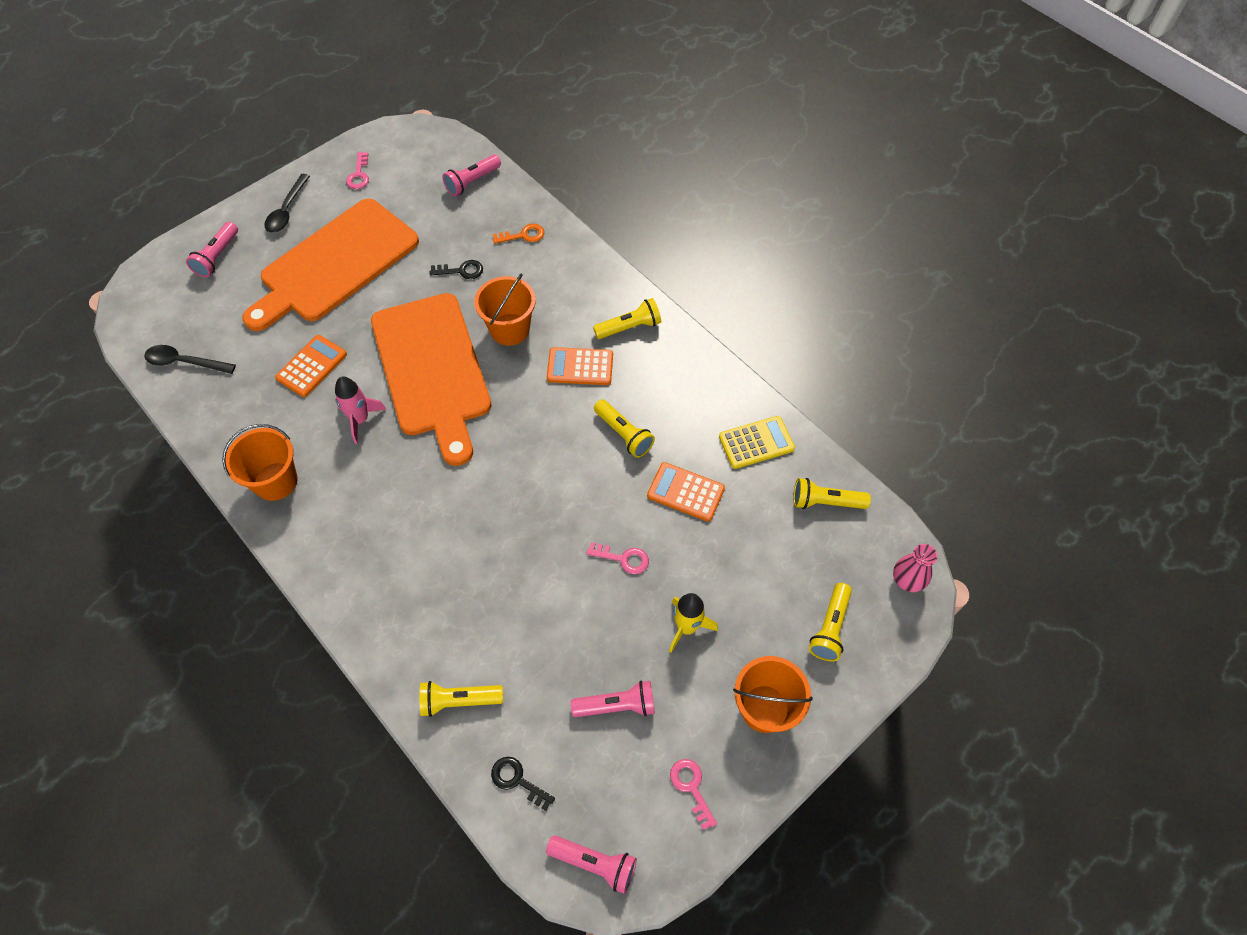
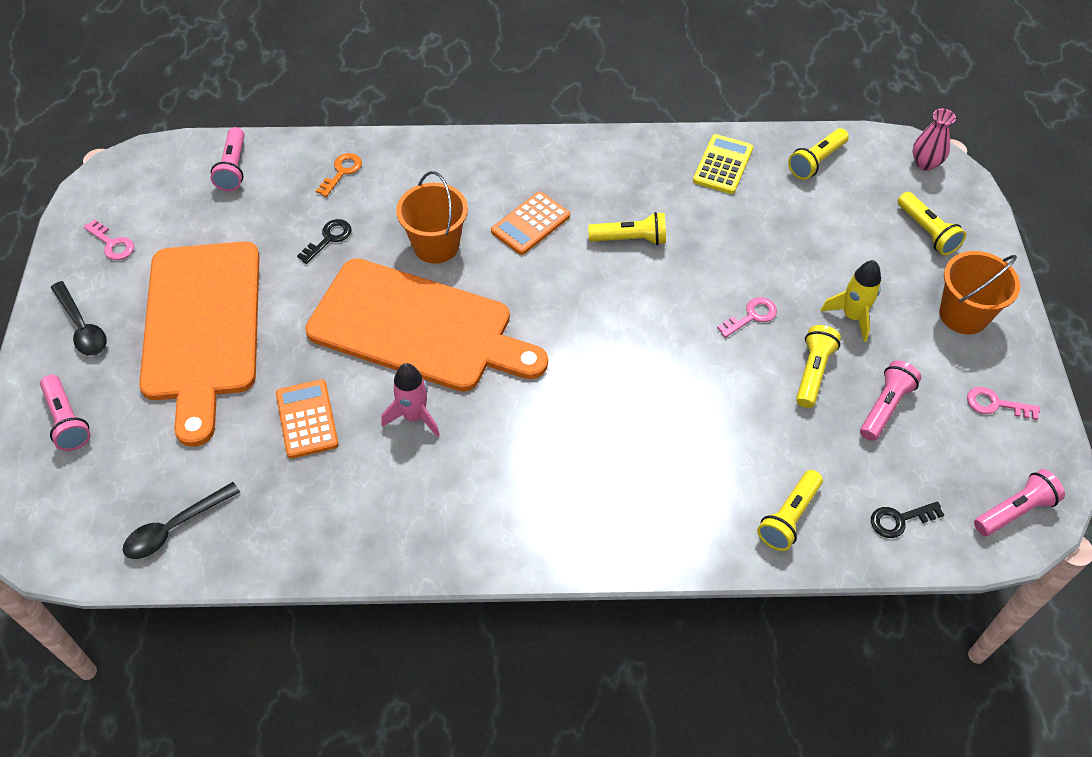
camera: 50 degrees left, 5 degrees down
(276, 481) = (414, 528): orange bucket -> none
(629, 327) = (525, 166): yellow flashlight -> yellow flashlight (812, 372)
(685, 492) = (726, 237): orange calculator -> none

